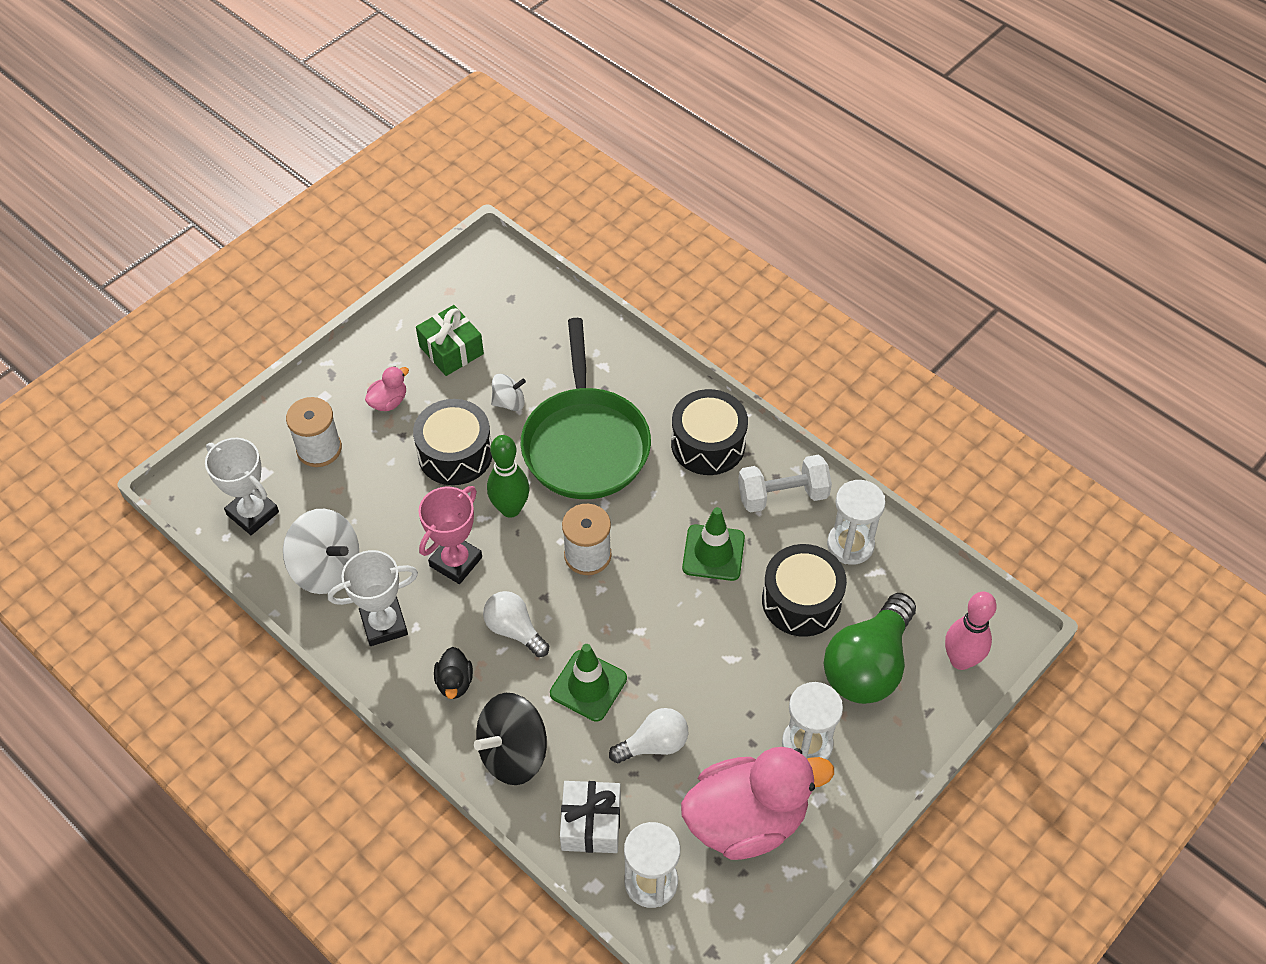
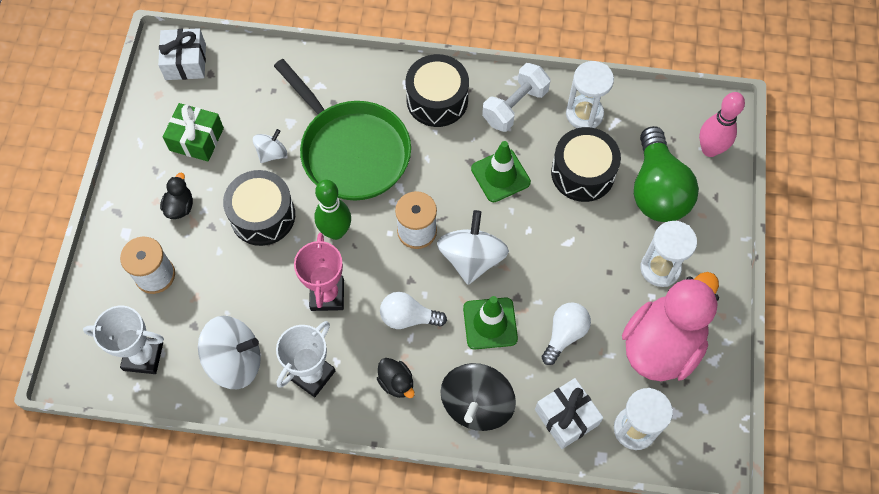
camera: 35 degrees left, 10 degrees up
(388, 401) = (180, 206): pink duck -> black duck
(497, 275) = (185, 62): none -> white gift
(620, 613) = (471, 258): none -> white spinning top

